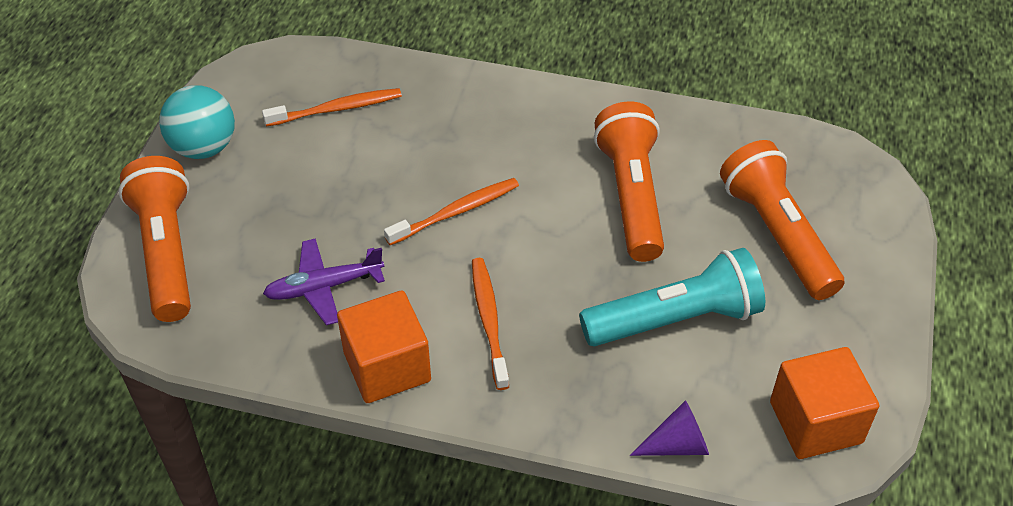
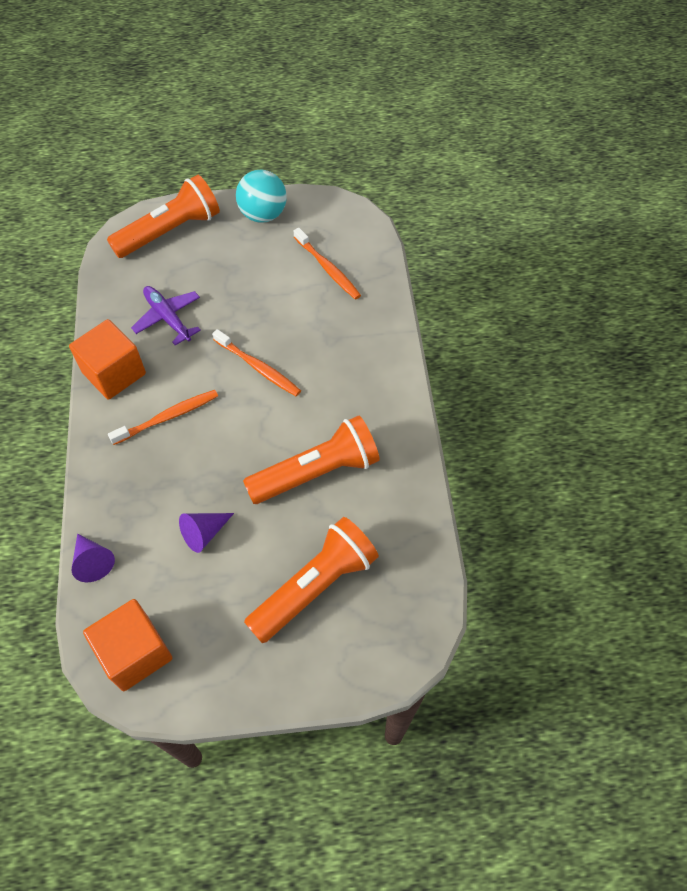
camera: 70 degrees right, 10 degrees up
(675, 319) = (204, 533): turquoise flashlight -> purple cone

